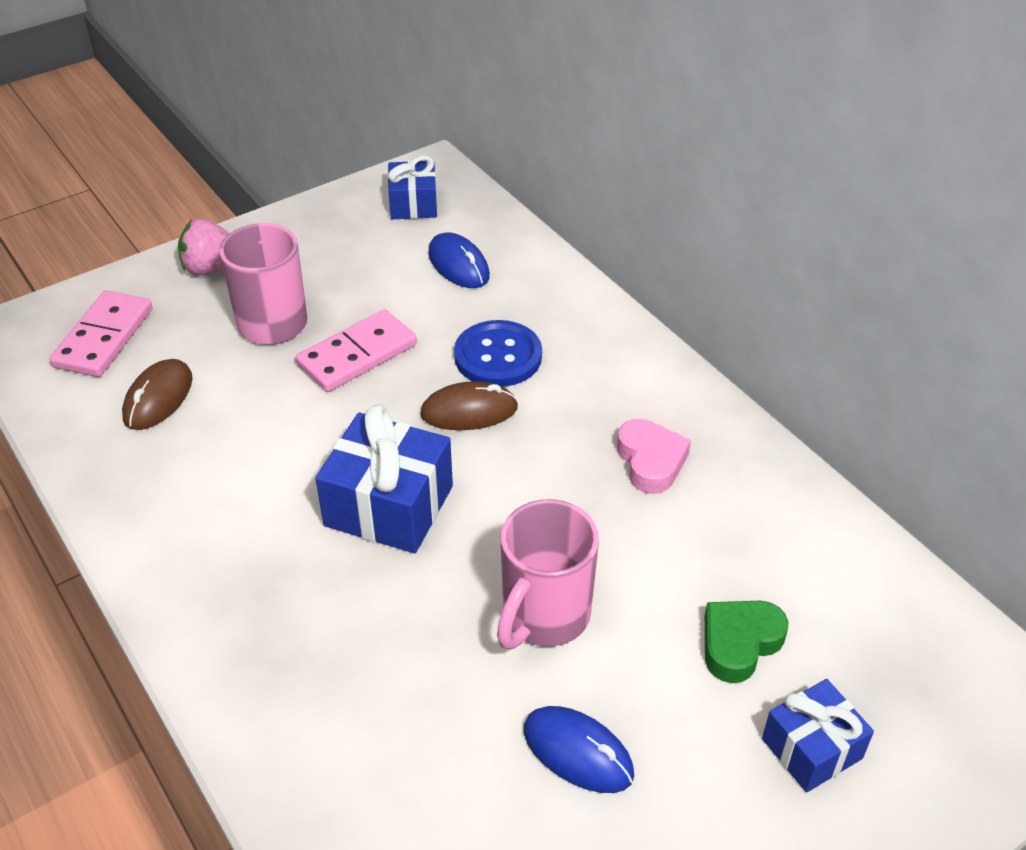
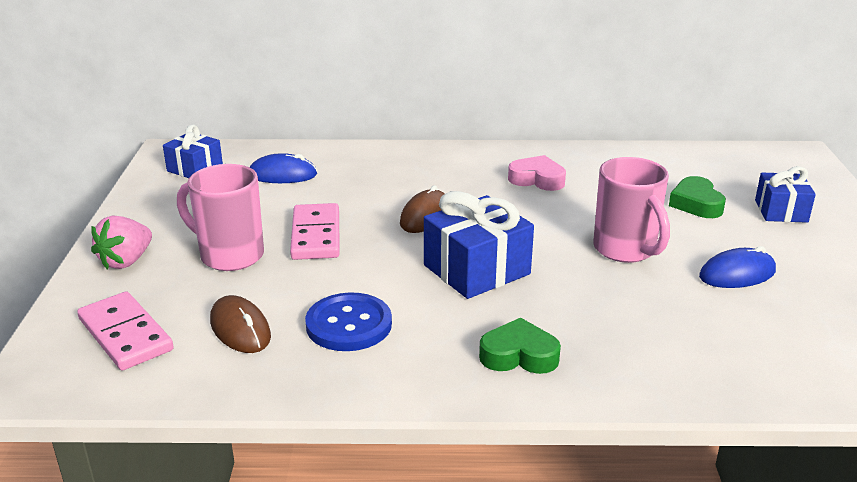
camera: 55 degrees left, 15 degrees down
(248, 614) = (519, 355): none -> green heart
(498, 356) = (388, 191): blue button -> blue button (349, 324)

